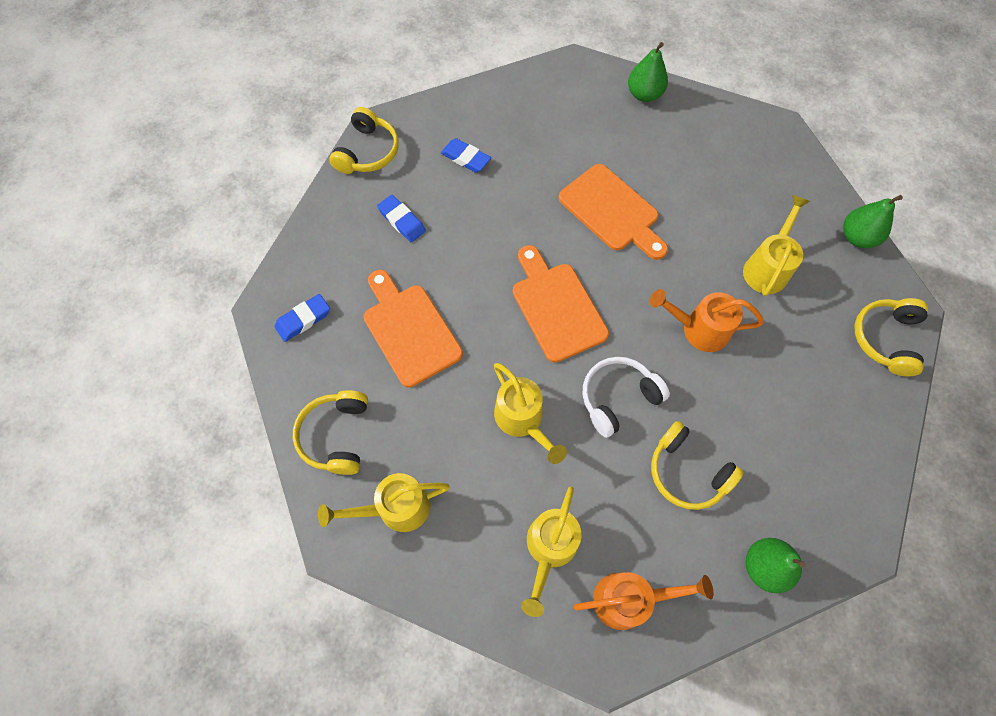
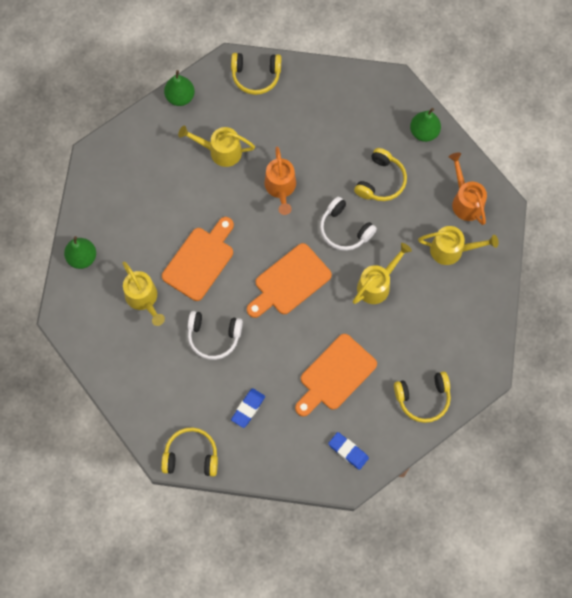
camera: 105 degrees left, 5 degrees up
(395, 508) = (456, 346): yellow watering can -> yellow watering can (143, 299)
(466, 158) = (178, 378): blue eraser -> none
(506, 204) = (213, 337): none -> white headphones

